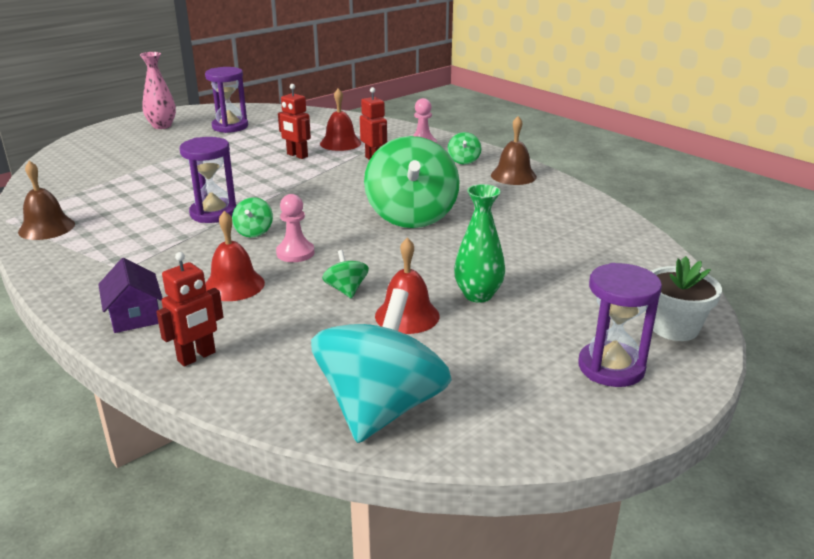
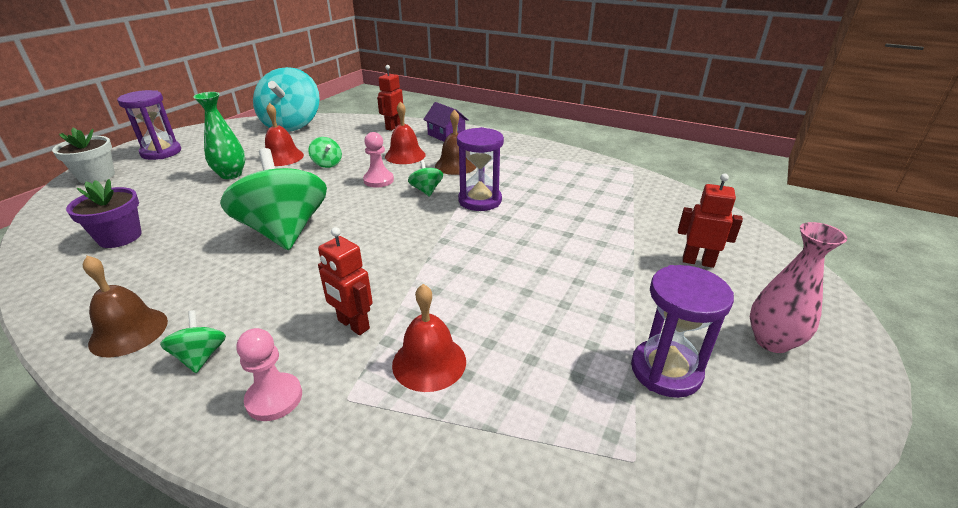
camera: 160 degrees right, 5 degrees up
(46, 228) = (590, 167): brown bell -> brown bell (456, 165)
(297, 155) = (474, 308): red robot -> red robot (698, 261)
(568, 235) = (120, 237): none -> purple flower pot

